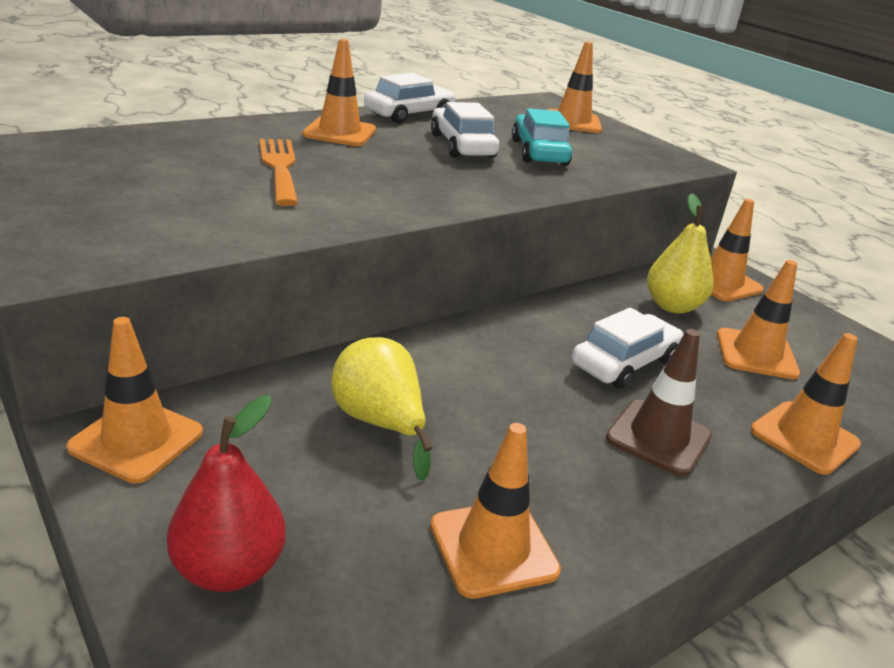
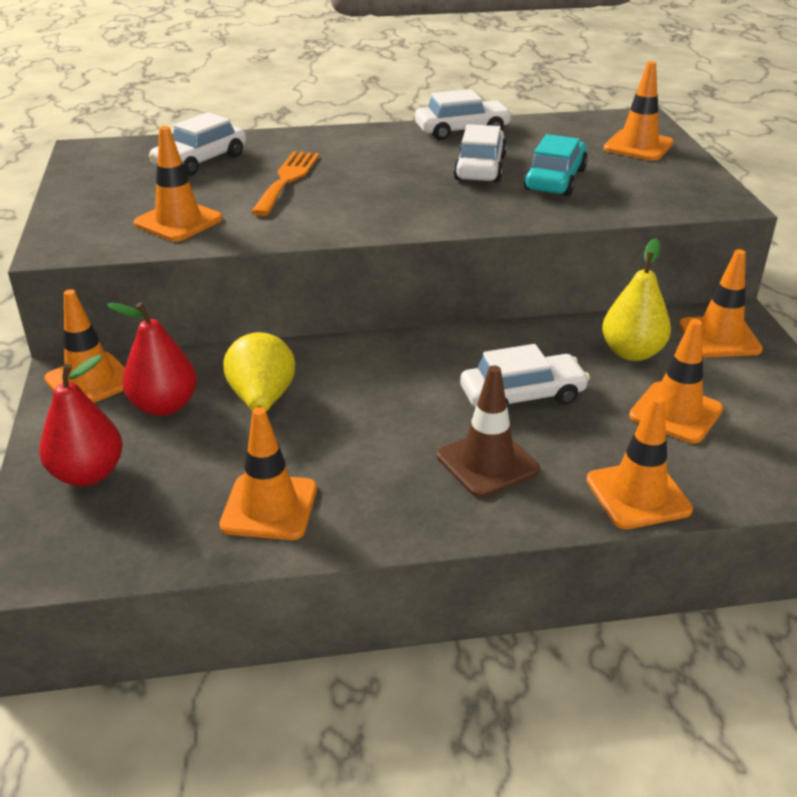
camera: 30 degrees right, 5 degrees up
(156, 154) = (200, 161): none -> white car
(263, 452) = (164, 406): none -> red pear
(339, 132) = (373, 148): orange traffic cone -> orange traffic cone (178, 221)

